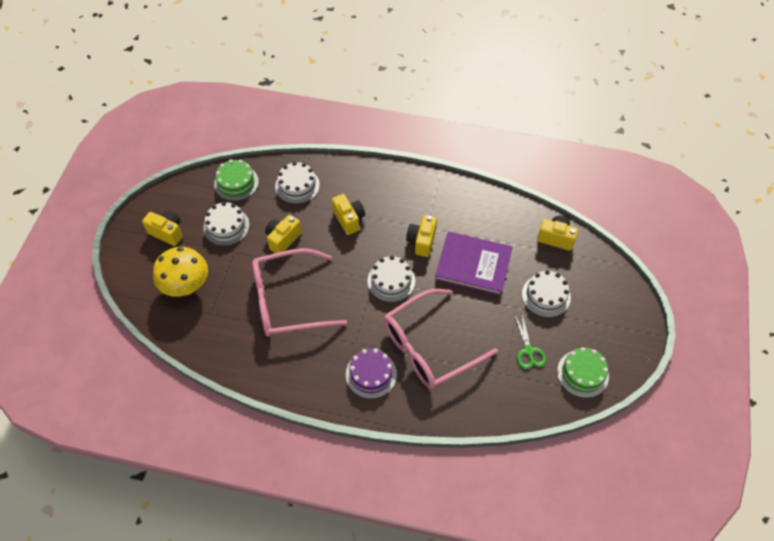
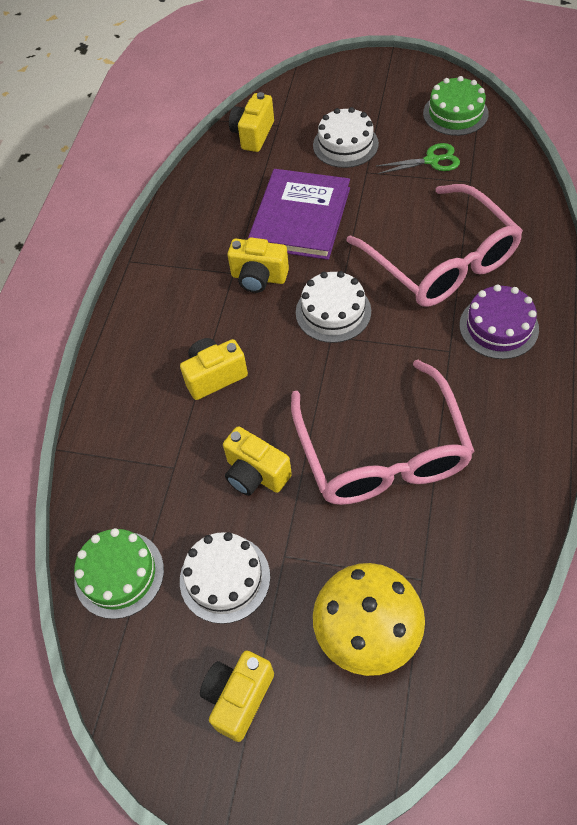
camera: 85 degrees left, 0 degrees up
(297, 185) = (135, 463): white cake -> none

